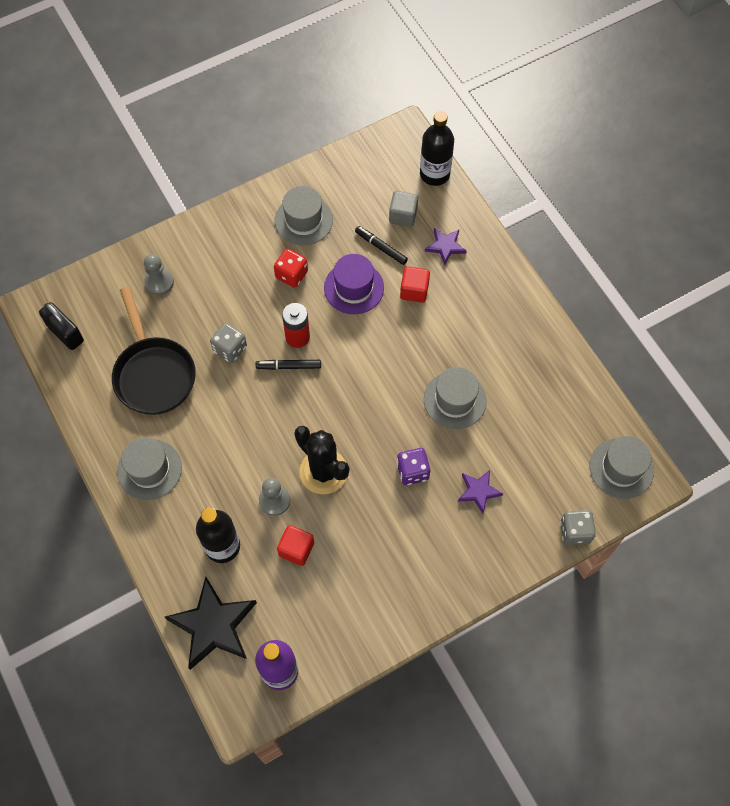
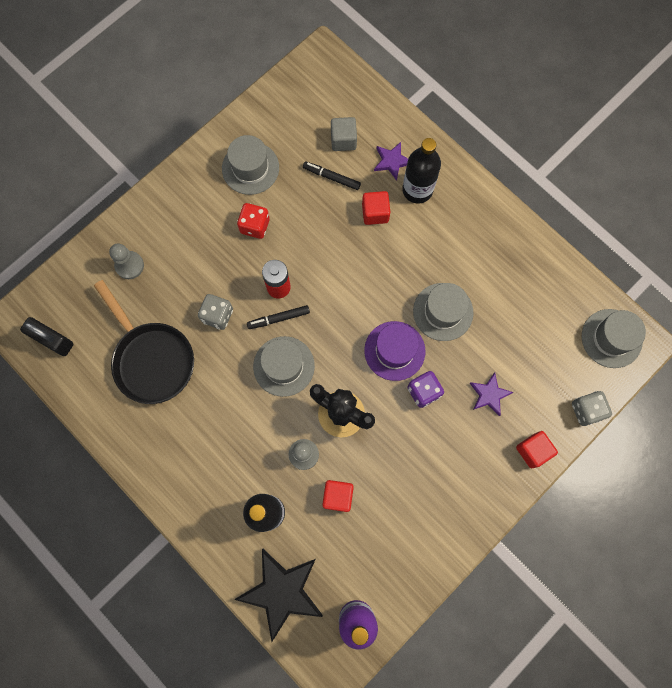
camera: 15 degrees left, 10 degrees up
(149, 469) = (176, 455): grey hat -> grey hat (284, 366)
(354, 288) = (317, 224): purple hat -> purple hat (394, 351)
(434, 174) = (361, 91): black bottle -> black bottle (417, 190)
(507, 557) = (533, 450): none -> red cube

